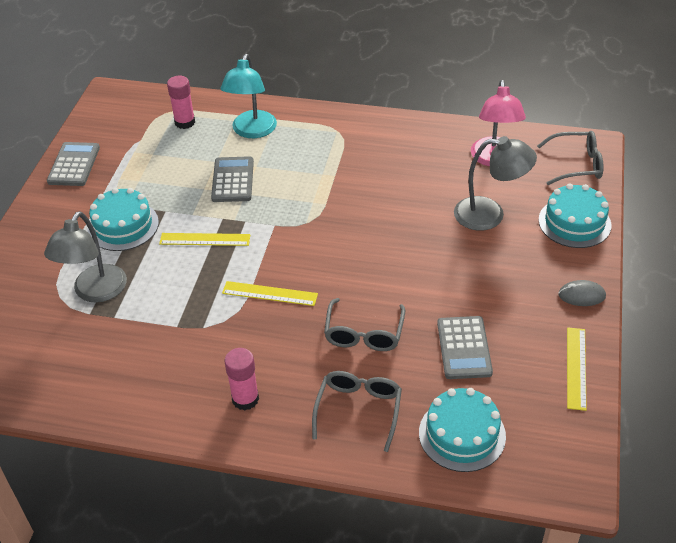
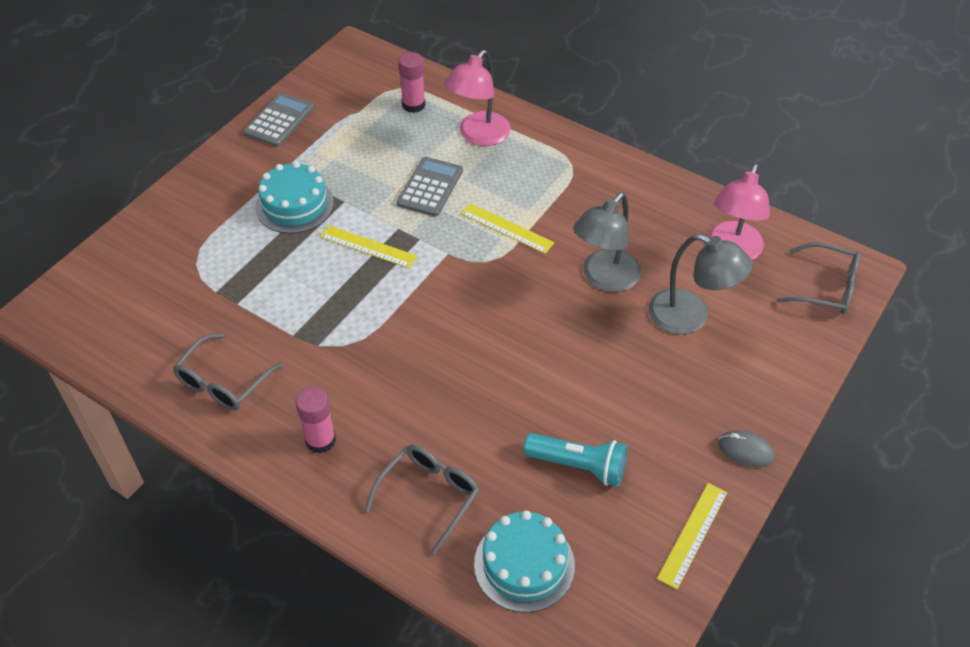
camera: 20 degrees right, 5 degrees up
(95, 292) = (232, 270): grey lamp -> grey lamp (604, 278)
(252, 131) = (478, 136): turquoise lamp -> pink lamp
(269, 293) = (403, 330): yellow ruler -> yellow ruler (507, 228)
(364, 334) = (478, 411): grey glasses -> grey glasses (223, 382)
(464, 348) = (578, 466): grey calculator -> turquoise flashlight
(574, 222) = (785, 358): turquoise cake -> none

